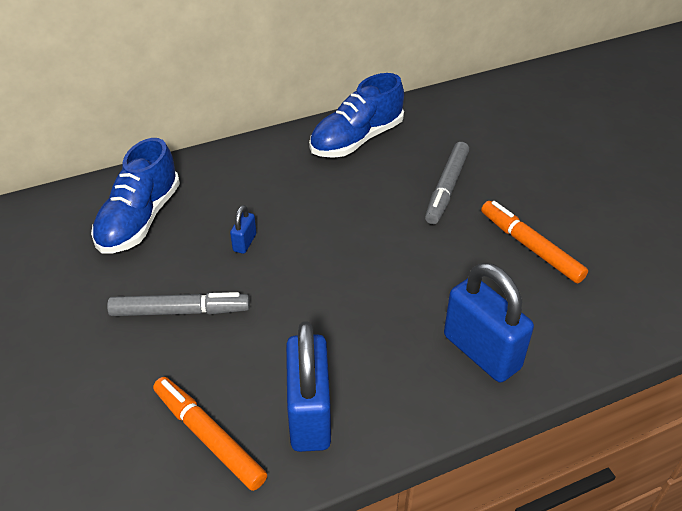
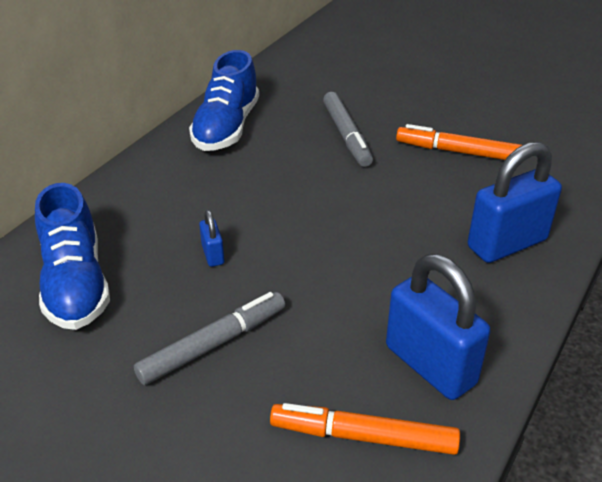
camera: 35 degrees left, 5 degrees down
(481, 352) = (507, 244): blue padlock -> blue padlock turned 45 degrees counterclockwise

